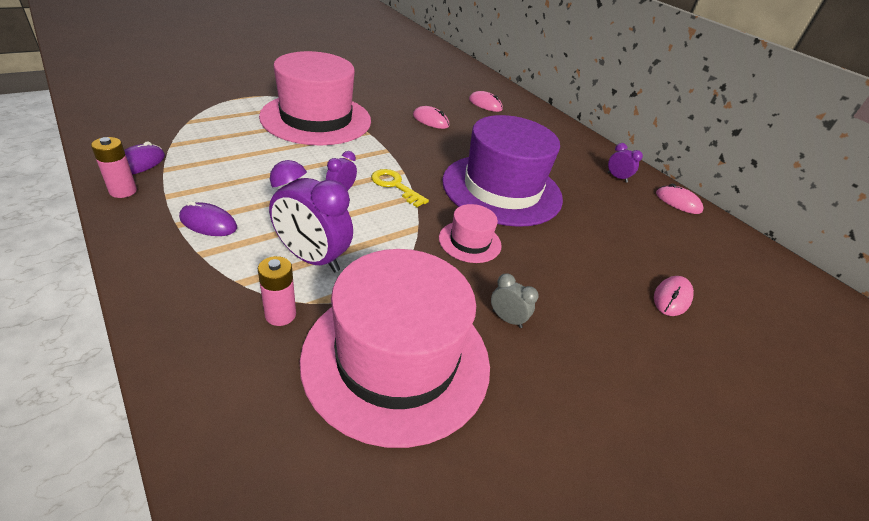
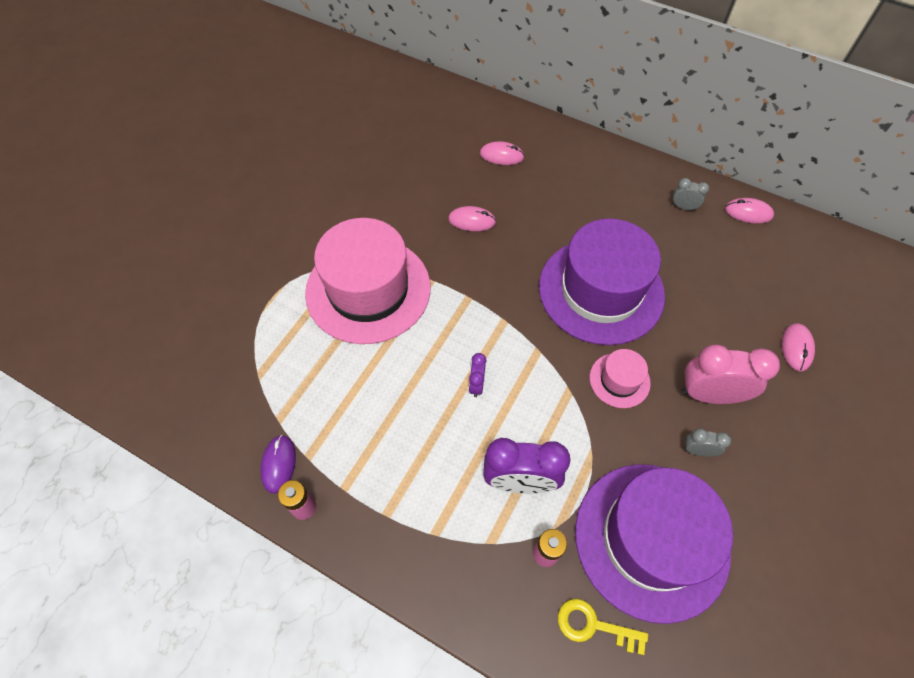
camera: 20 degrees left, 20 degrees up
(208, 223) = (408, 497): purple mouse -> none
(395, 186) = (513, 346): yellow key -> yellow key (593, 625)
(397, 359) = (651, 539): pink hat -> purple hat
(552, 288) = (709, 394): none -> pink clock
(617, 178) = (683, 207): purple clock -> grey clock

